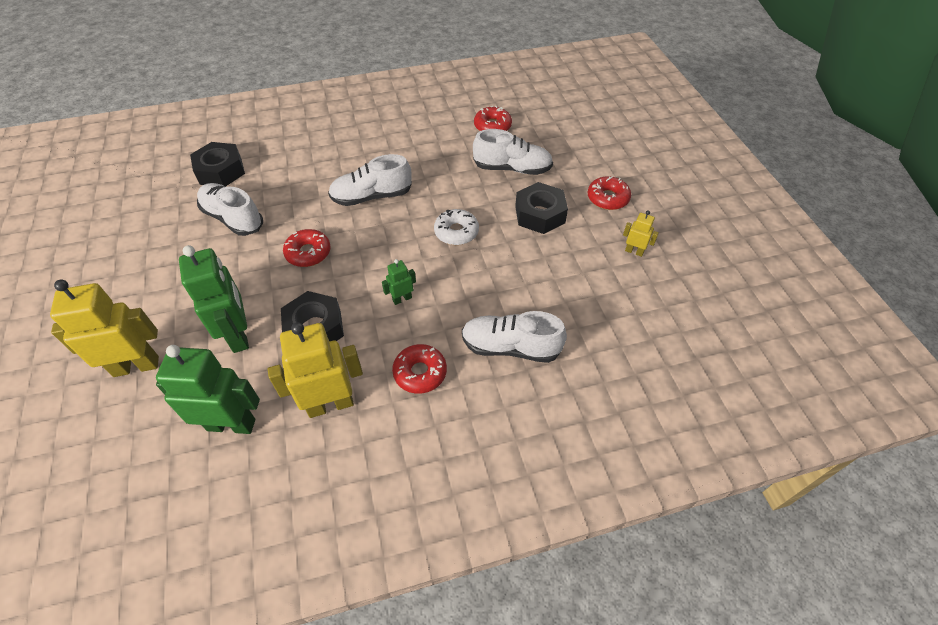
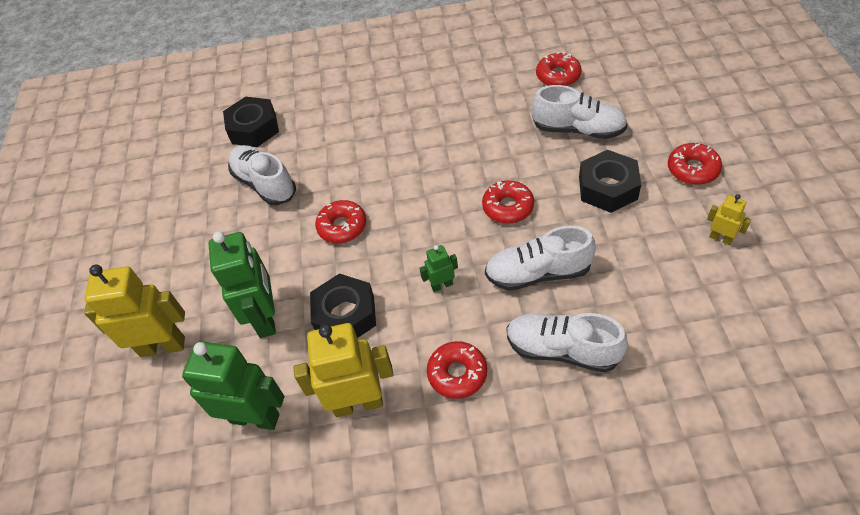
camera: 15 degrees right, 0 degrees up
(371, 196) = (414, 161): white shoe -> white shoe (538, 273)
(456, 232) = (508, 207): white donut -> red donut

